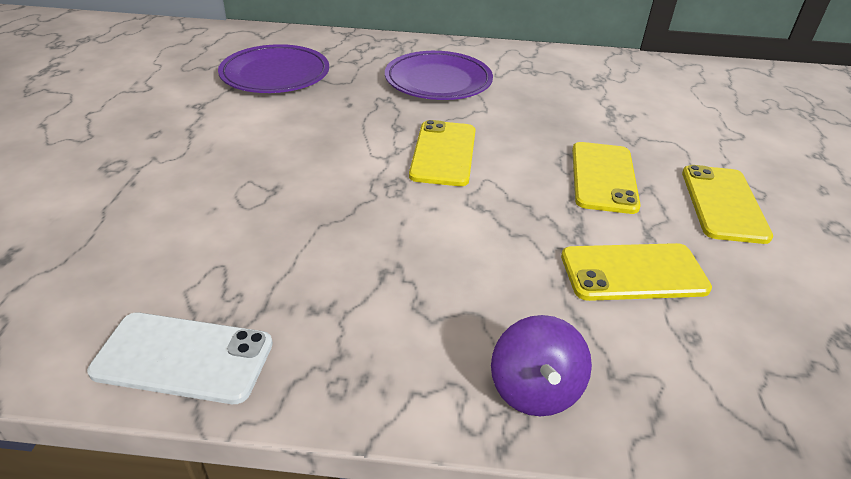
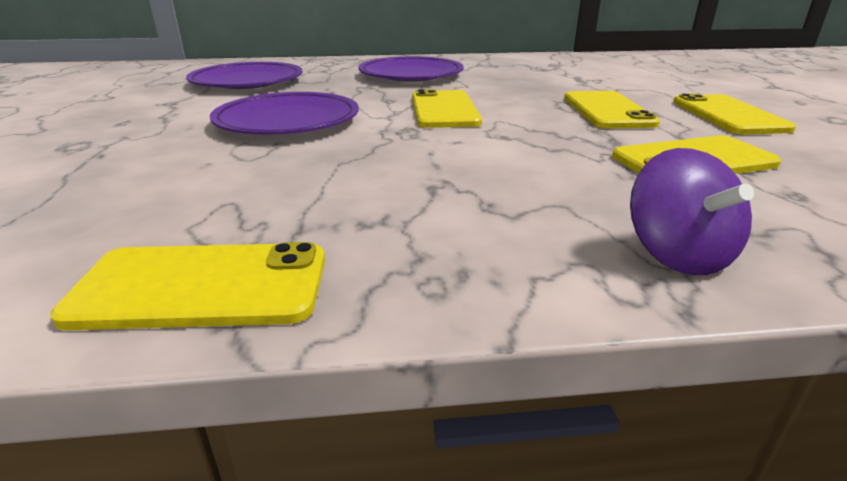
camera: 10 degrees left, 10 degrees down
(184, 357) = (202, 286): white phone -> yellow phone
(294, 152) = (287, 121): none -> purple plate

